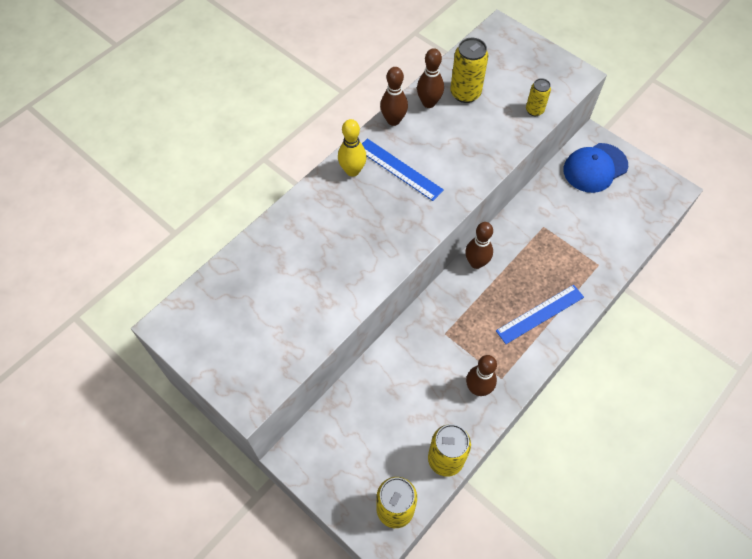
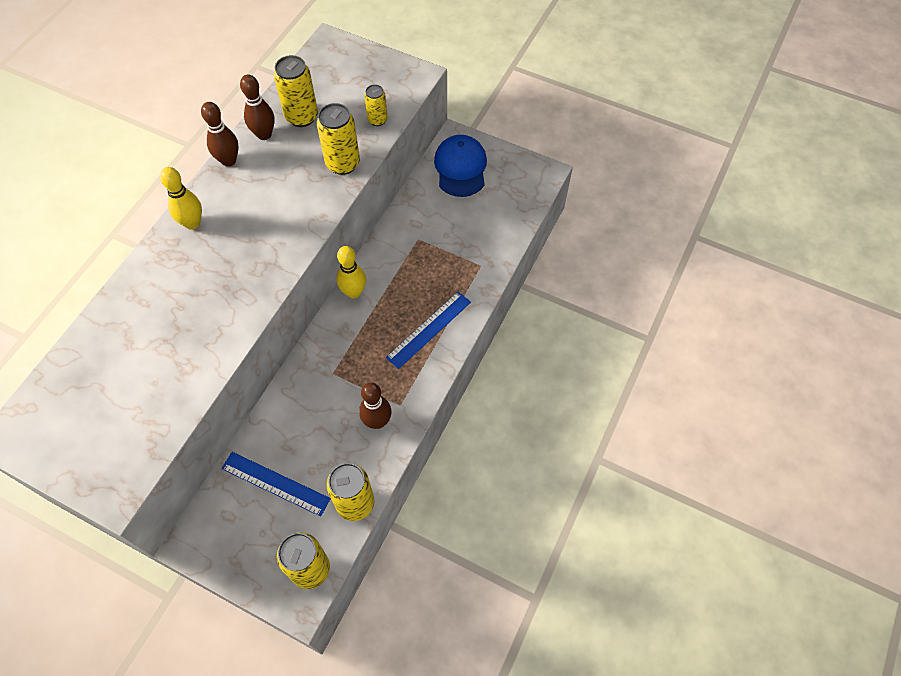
camera: 15 degrees left, 0 degrees up
(399, 169) = (243, 211): blue ruler -> blue ruler (275, 483)
(476, 263) = (354, 292): brown bowling pin -> yellow bowling pin
(496, 145) = (343, 163): none -> yellow can
(595, 168) = (460, 168): blue cap -> blue cap turned 135 degrees clockwise

